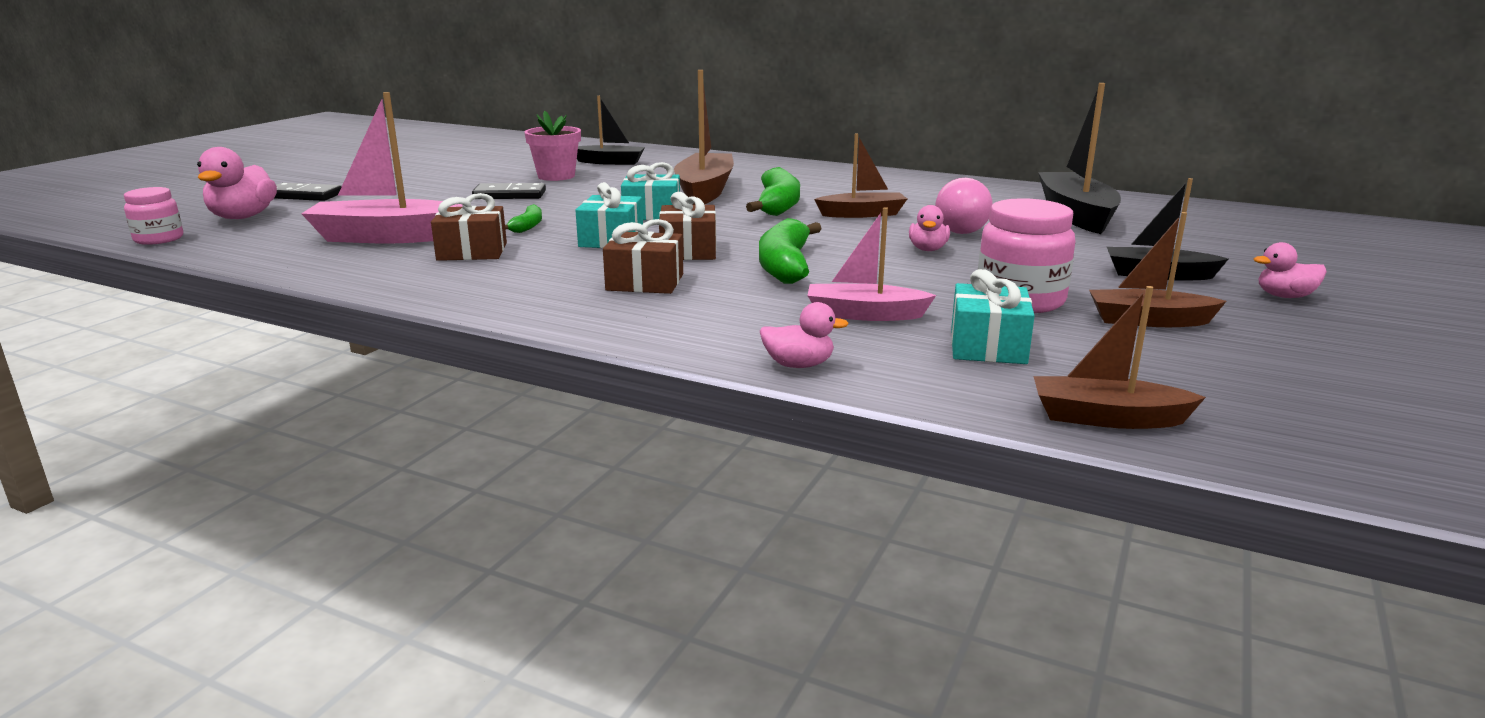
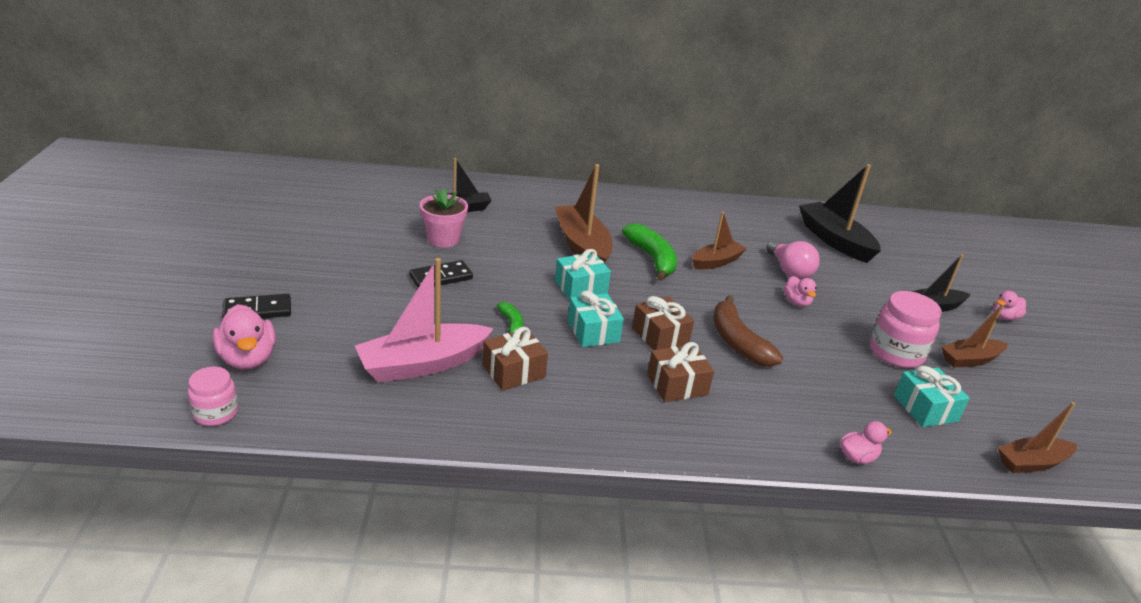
camera: 30 degrees left, 10 degrees up
(785, 265) = (737, 342): green banana -> brown banana
(865, 314) = (837, 391): pink boat -> none

